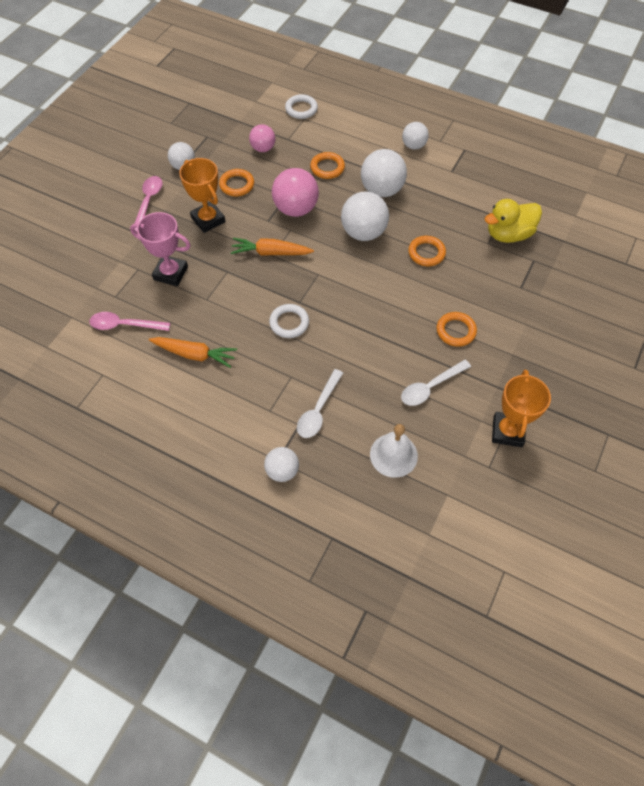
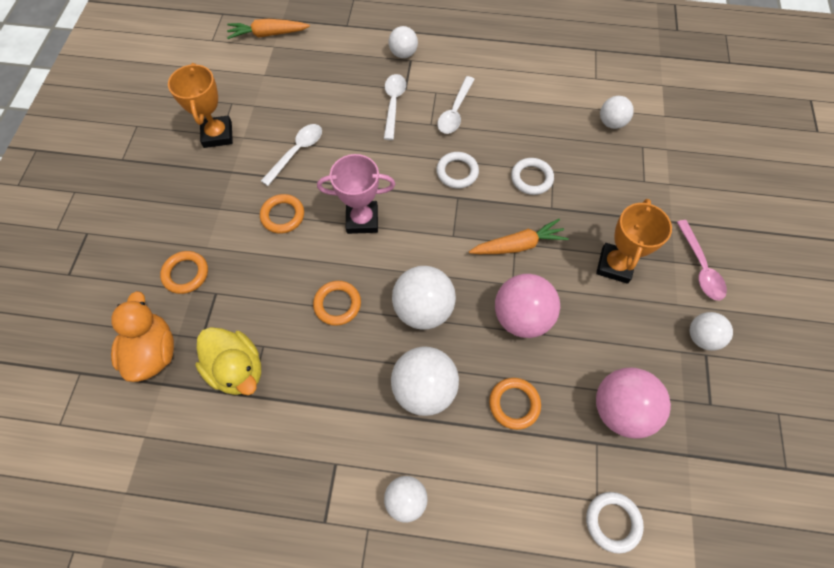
camera: 160 degrees right, 5 degrees up
(124, 325) = (611, 123): pink spoon -> white ball
(170, 273) = (607, 187): pink trophy -> pink trophy (362, 220)
(195, 354) = (528, 117): orange carrot -> orange carrot (268, 34)
(208, 220) = (614, 265): orange trophy -> orange trophy turned 75 degrees clockwise
(228, 298) = (531, 178): none -> white ring
(237, 185) = (615, 330): orange ring -> orange ring (186, 274)
(261, 382) = (455, 112): none -> white spoon
(263, 148) = (620, 409): pink ball -> pink ball, size x1.67
(393, 455) = (316, 89): white bell -> none
(508, 234) = (237, 369): yellow duck -> yellow duck turned 90 degrees clockwise
(570, 261) = (153, 352): none -> orange duck

